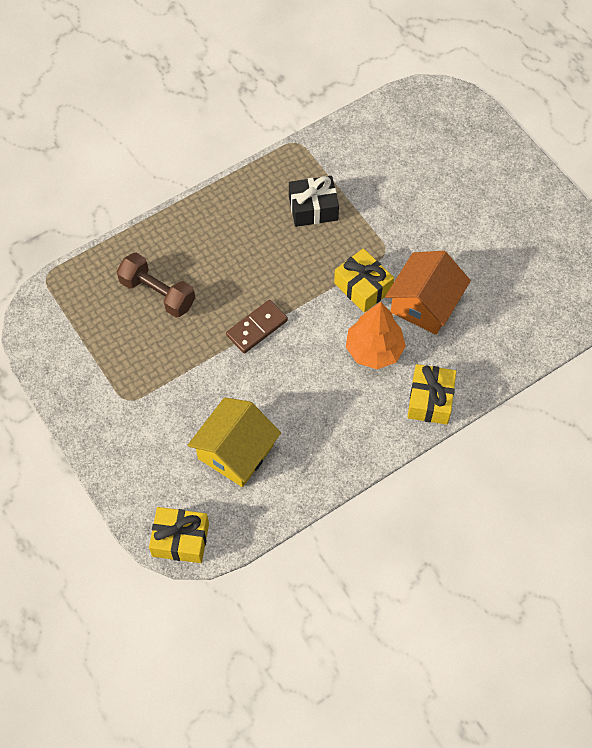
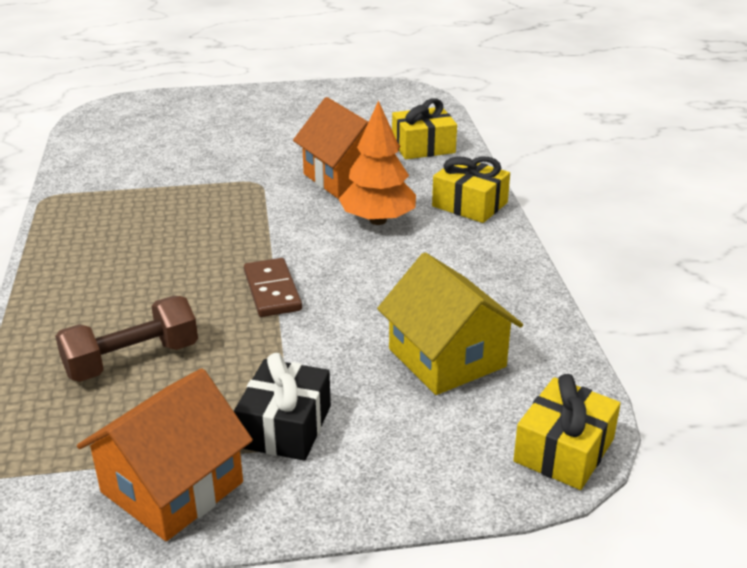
camera: 65 degrees left, 30 degrees down
(74, 367) = (172, 487): none -> orange house
(313, 208) = (148, 209): black gift -> black gift (285, 426)
(363, 287) = (288, 206): yellow gift -> yellow gift (423, 147)

